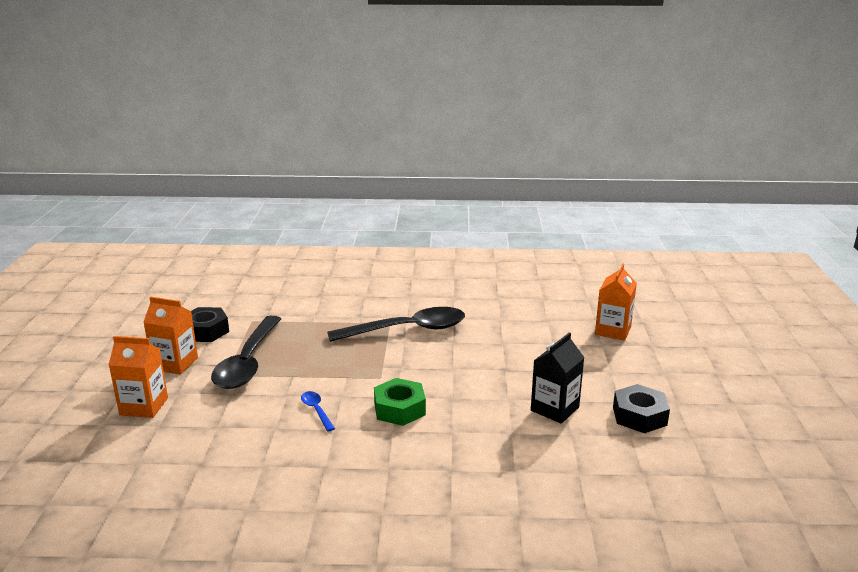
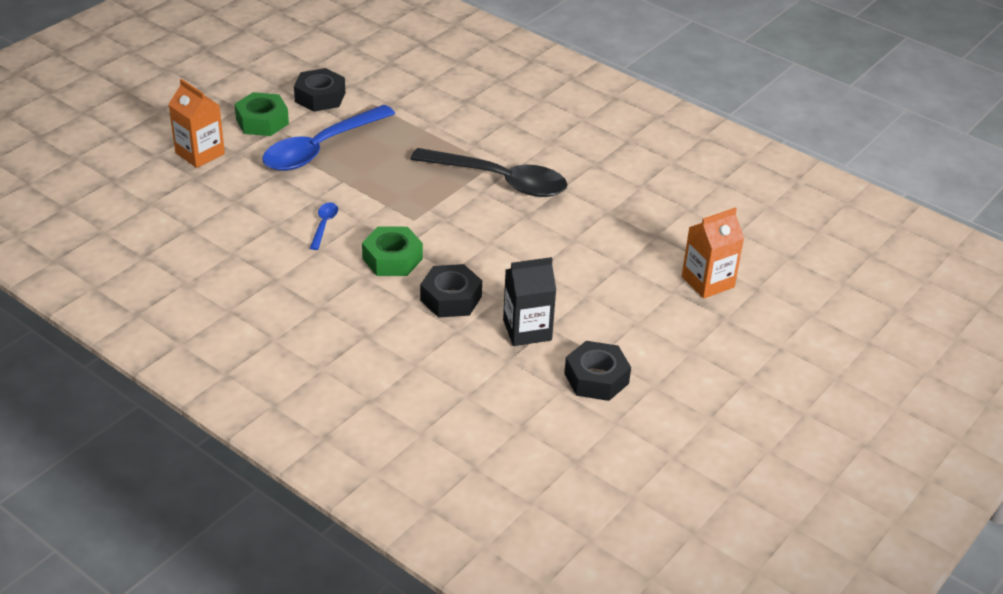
camera: 35 degrees right, 15 degrees up
(175, 364) = (262, 121): orange carton -> green nut
(248, 362) = (321, 148): black spoon -> blue spoon
(477, 414) = (451, 298): none -> black nut

